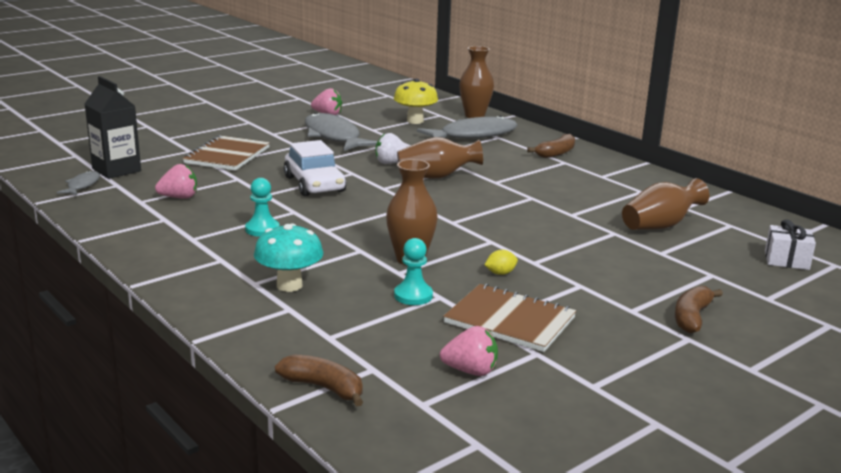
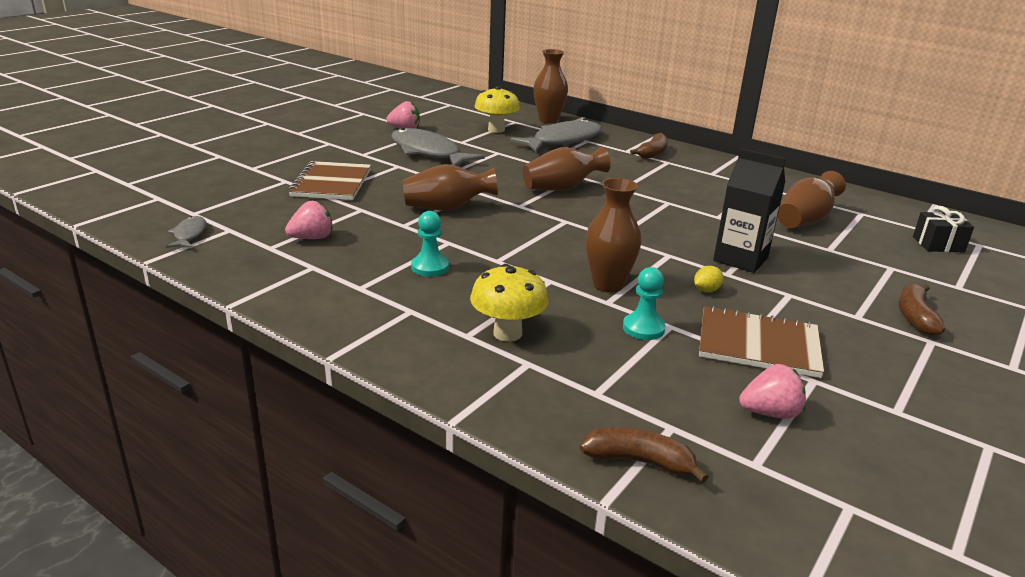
camera: 15 degrees left, 5 degrees up
(116, 170) = (218, 211): black carton -> black carton (740, 259)
(289, 285) = (507, 333): turquoise mushroom -> yellow mushroom
(314, 184) = (447, 208): white car -> brown vase
(391, 163) = (507, 177): white strawberry -> none
(786, 260) = (938, 244): white gift -> black gift

